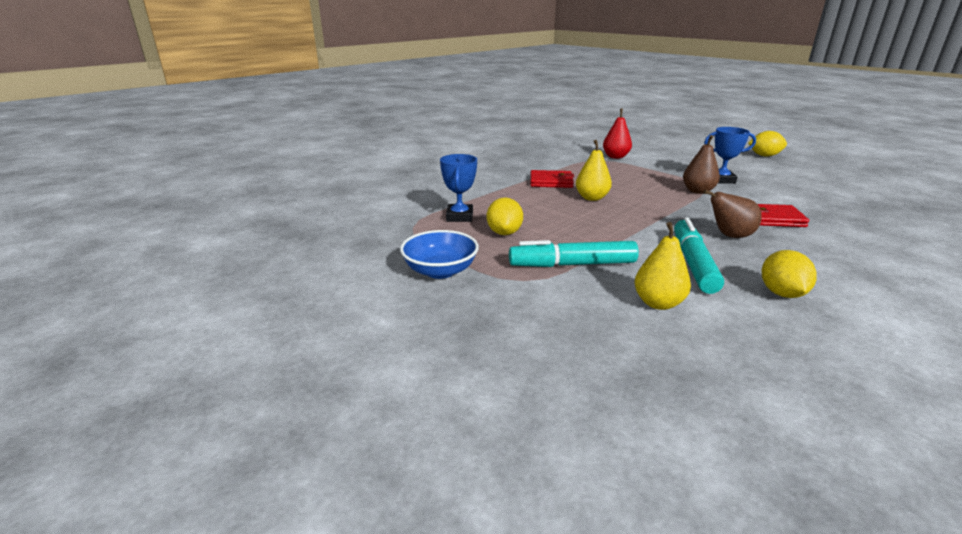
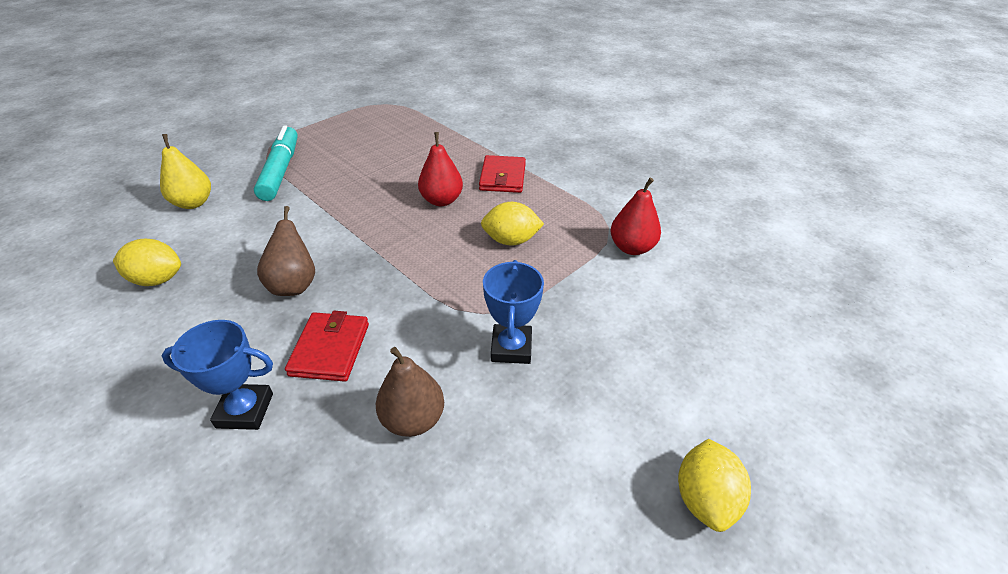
camera: 90 degrees right, 15 degrees up
(440, 271) = (301, 116): blue bowl -> none
(459, 217) = (404, 122): blue trophy -> blue trophy (245, 410)
(504, 233) = (359, 142): yellow lemon -> yellow lemon (511, 240)
(591, 198) = (441, 200): yellow pear -> red pear
(693, 263) = (245, 238): turquoise marker -> none
(698, 191) = (456, 301): brown pear -> brown pear (413, 419)

